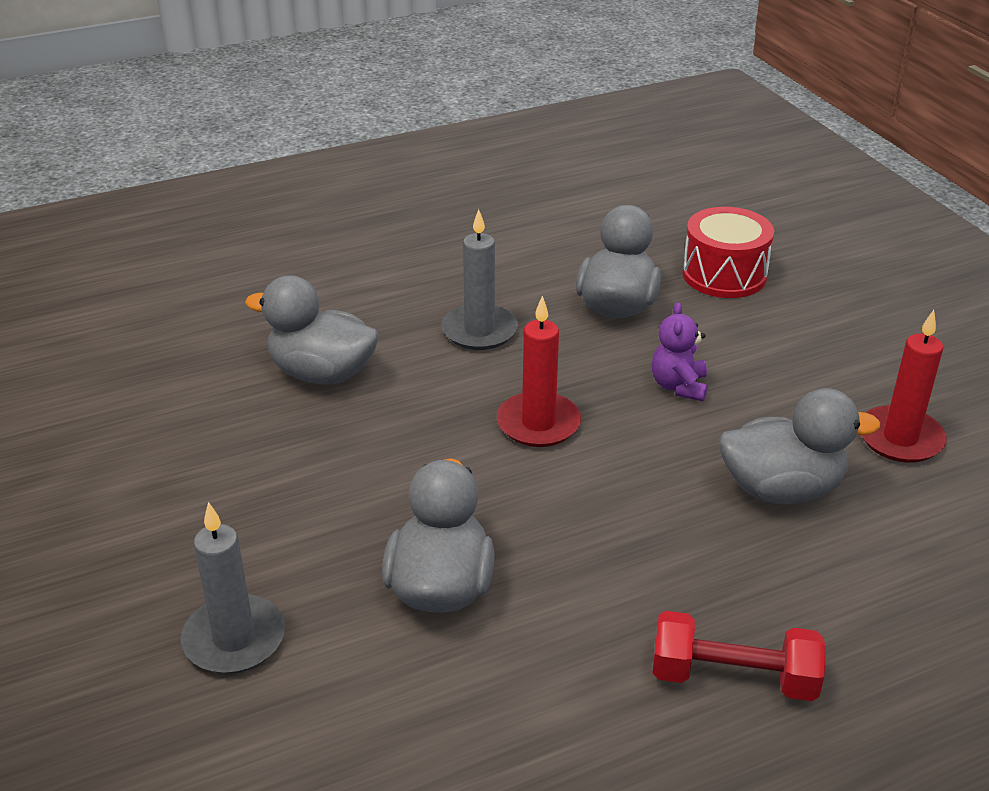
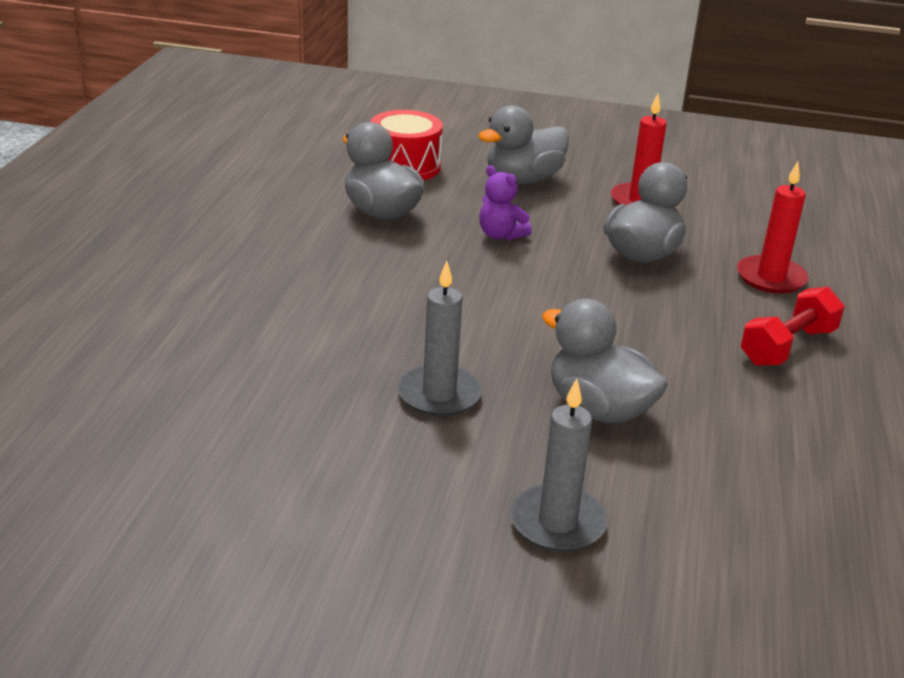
camera: 55 degrees left, 5 degrees down
(322, 373) = (277, 353): grey duck -> grey duck (523, 180)
(479, 331) = (328, 269): grey candle -> grey candle (439, 394)
(538, 423) = (470, 297): red candle -> red candle (770, 278)

